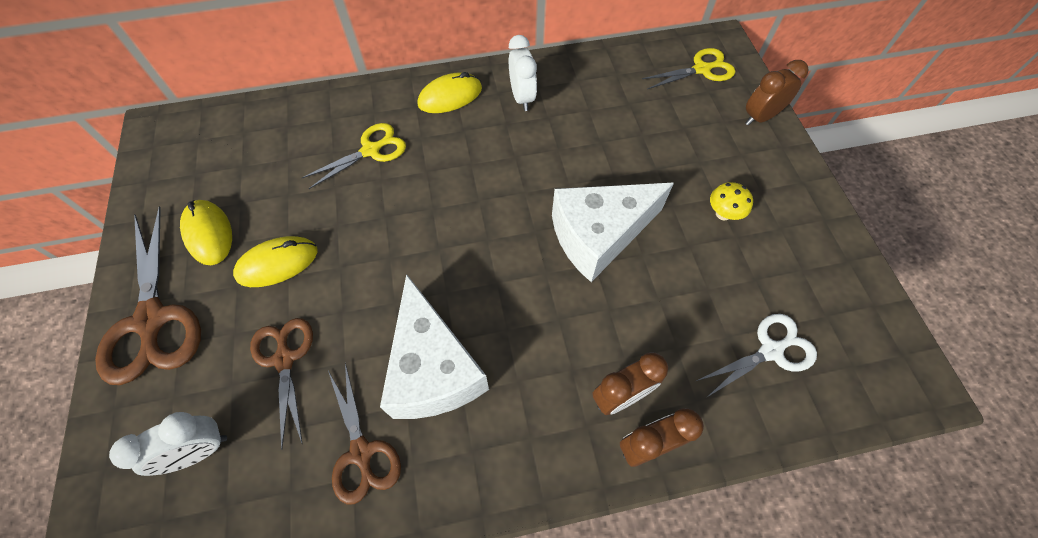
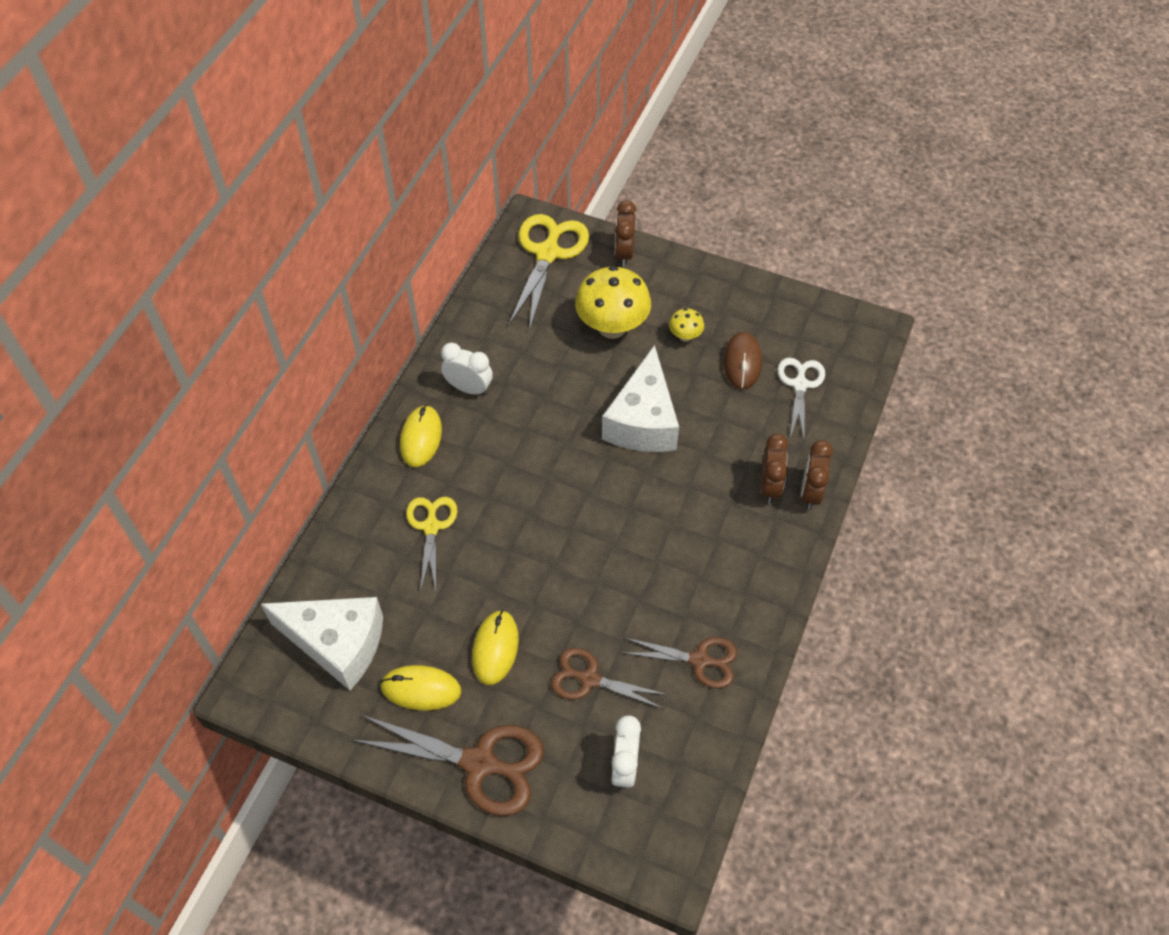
camera: 55 degrees left, 5 degrees down
(433, 369) = (669, 585): white cheese -> white cheese (337, 644)
(675, 154) = (612, 327): none -> yellow mushroom
(701, 69) = (547, 253): yellow scissors -> yellow scissors, size x1.60
(743, 279) = (742, 362): none -> brown mouse

